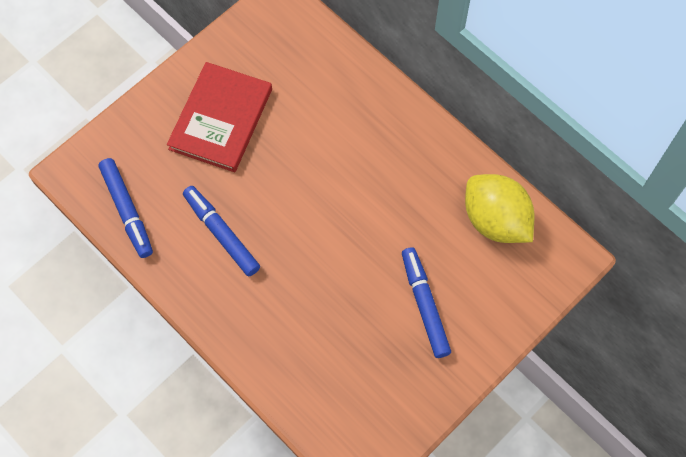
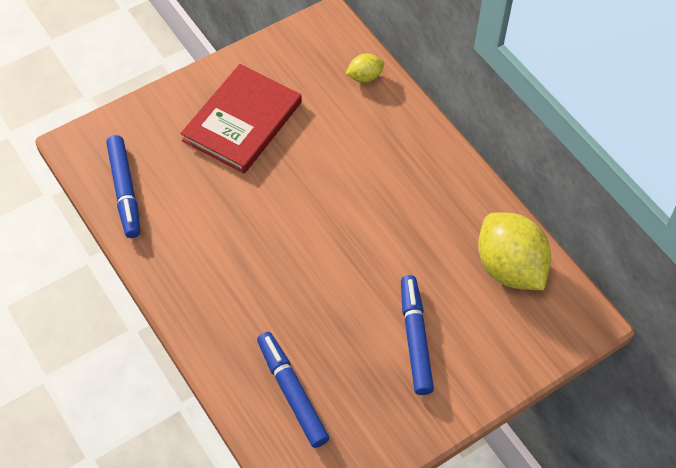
camera: 10 degrees right, 10 degrees down
(221, 233) = (216, 229): blue marker -> blue marker (292, 392)
(326, 52) = (364, 77): none -> yellow lemon

